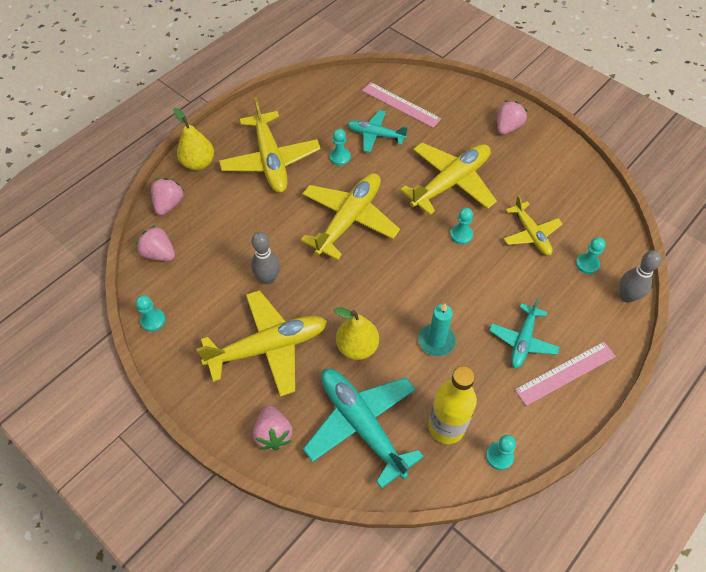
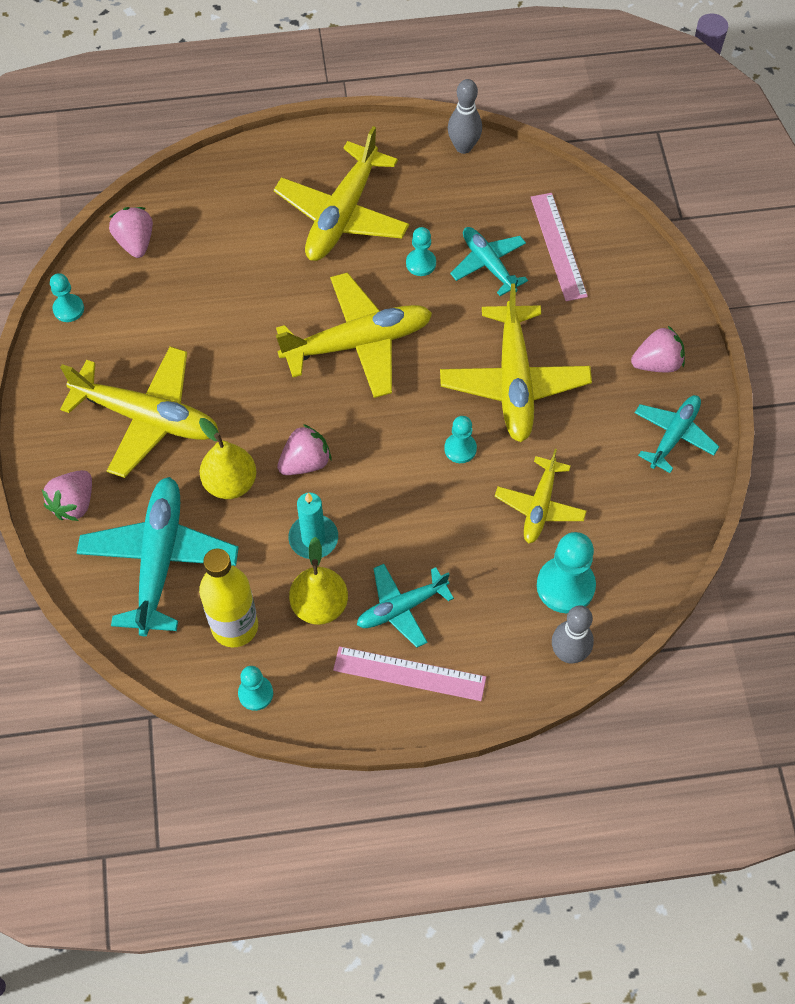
camera: 40 degrees right, 5 degrees up
(169, 204) = (193, 193): pink strawberry -> pink strawberry (305, 462)
(198, 163) = (264, 165): yellow pear -> yellow pear (319, 605)
(268, 278) = (213, 347): grey bowling pin -> grey bowling pin (463, 147)
(451, 182) = (514, 382): yellow plane -> yellow plane turned 90 degrees clockwise
(552, 155) = (674, 435): none -> turquoise plane
(587, 264) = (565, 586): turquoise pawn -> turquoise pawn, size x1.73

